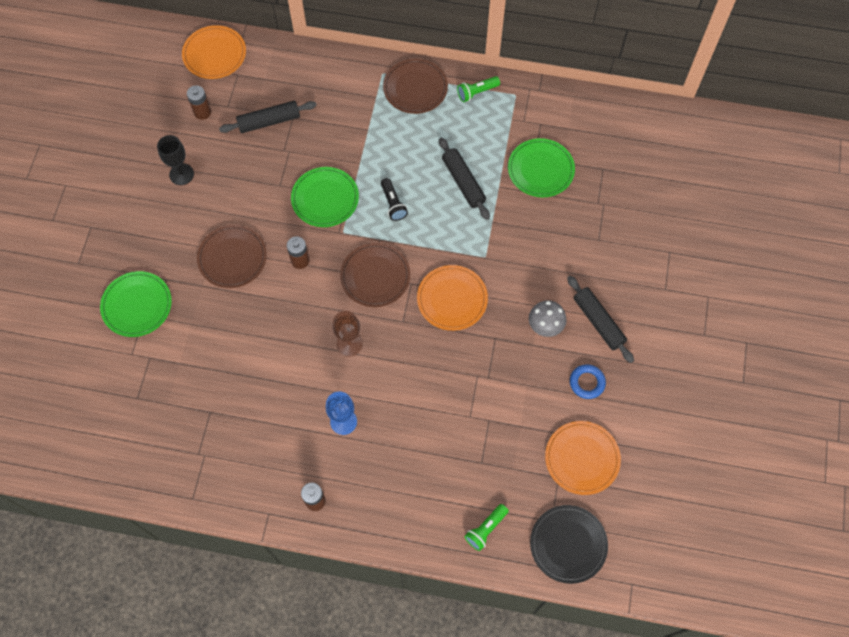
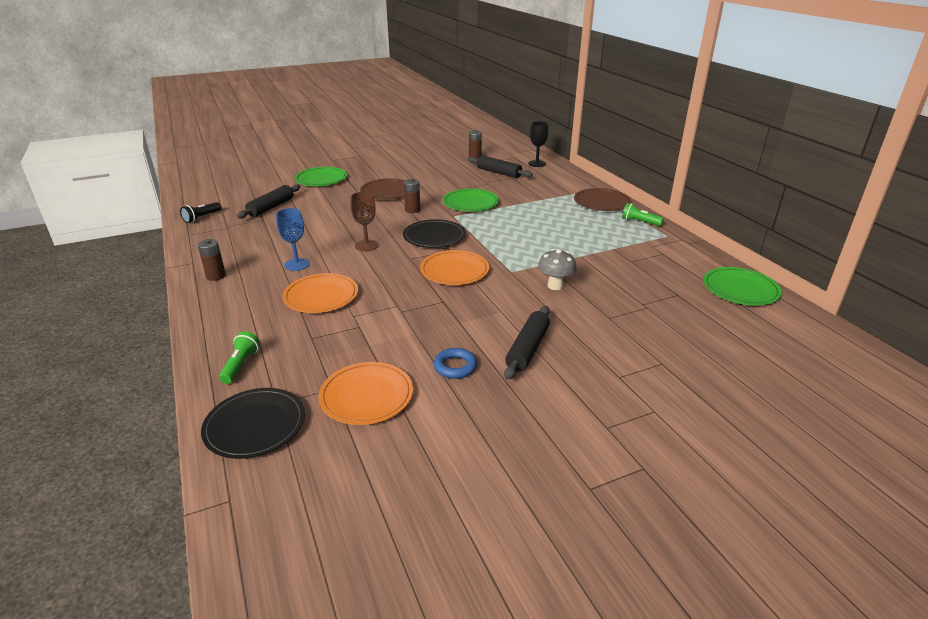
camera: 55 degrees right, 35 degrees down
(181, 174) = (426, 164): black goblet -> black goblet (537, 164)
(214, 54) = (517, 149): orange plate -> orange plate (321, 296)
(375, 276) = (434, 237): brown plate -> black plate
(393, 204) = (501, 224): black flashlight -> black flashlight (201, 218)
(463, 182) = (560, 241): black rolling pin -> black rolling pin (271, 207)
(486, 529) = (240, 365): green flashlight -> green flashlight turned 90 degrees clockwise
(540, 169) = (625, 267): green plate -> green plate (740, 289)
(545, 327) = (484, 321): grey mushroom -> grey mushroom (555, 286)

